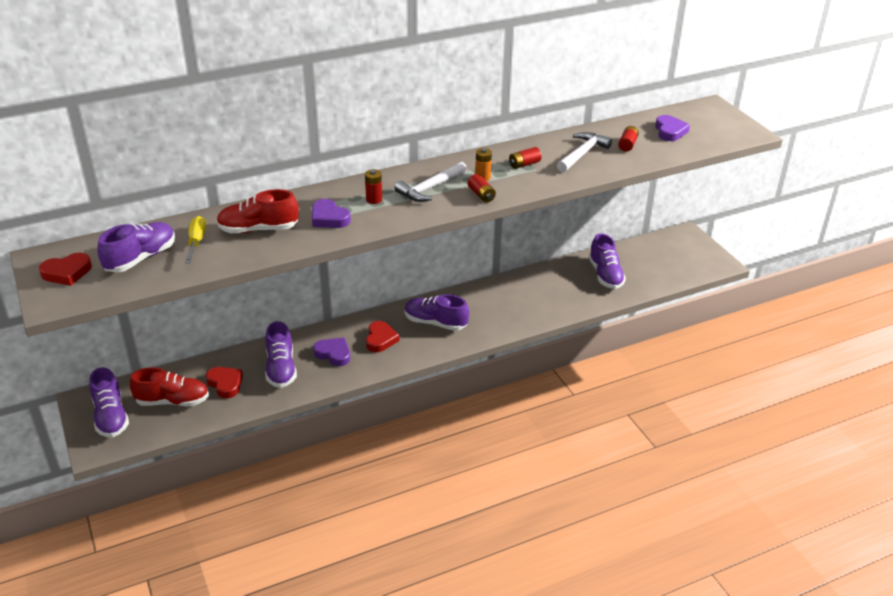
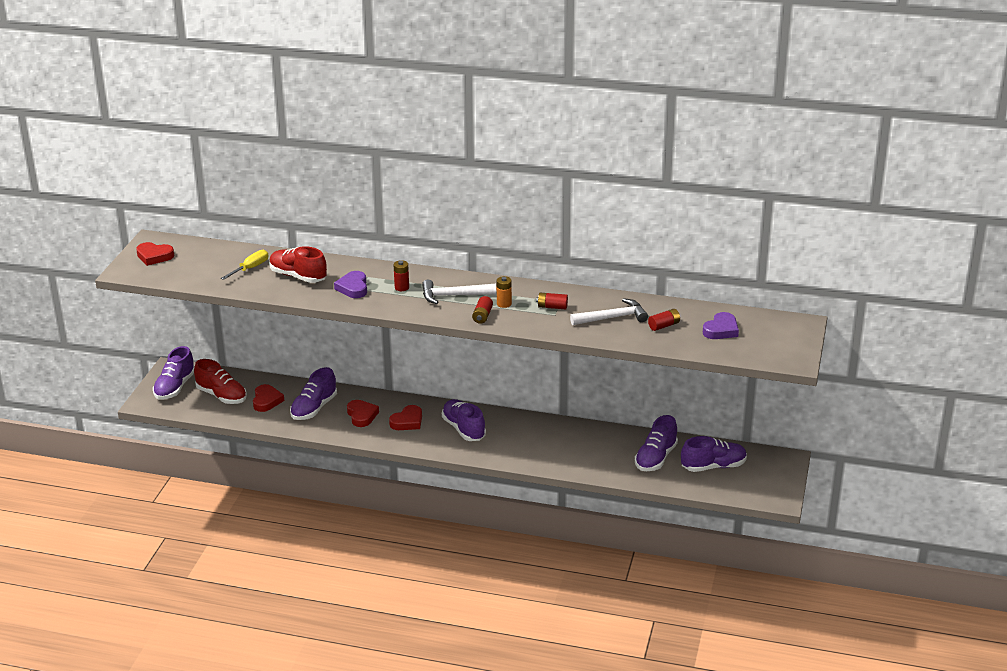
camera: 40 degrees right, 5 degrees down
(141, 258) = (205, 265): purple shoe -> purple shoe (713, 466)
(333, 354) = (361, 415): purple heart -> red heart

